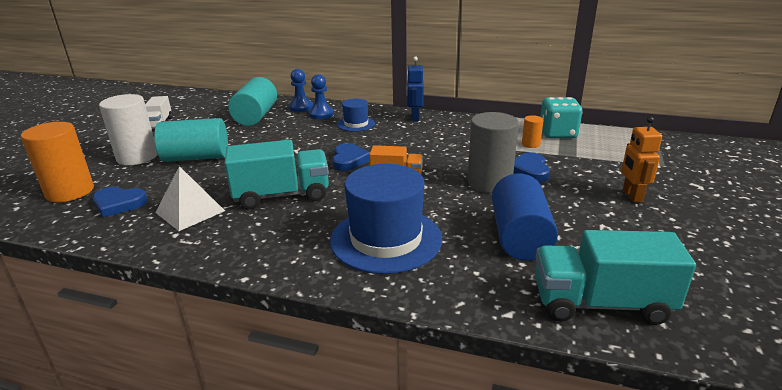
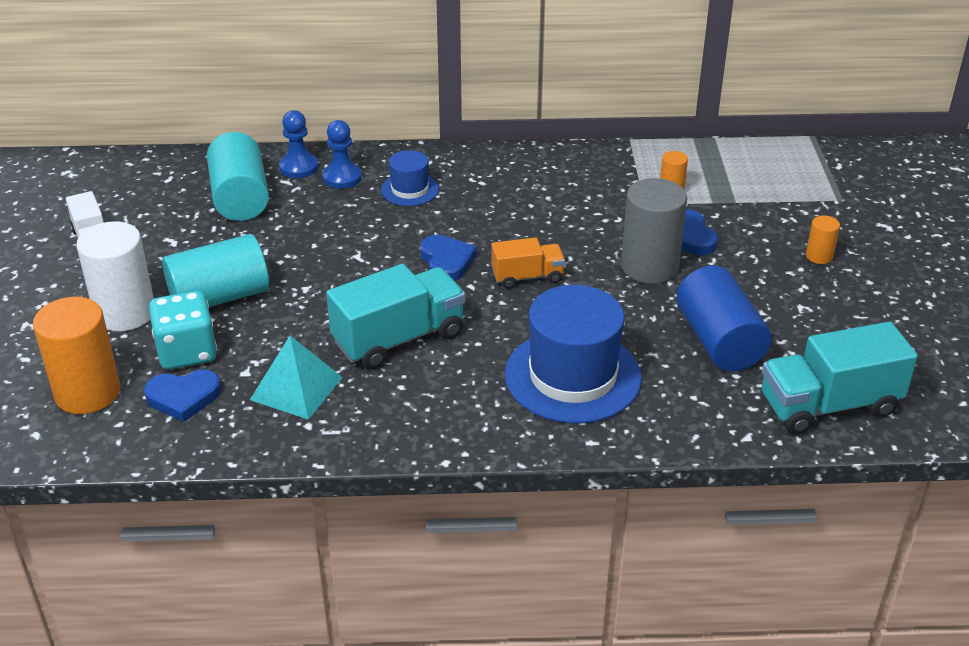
camera: 20 degrees left, 10 degrees up
(190, 211) = (296, 388): white pyramid -> turquoise pyramid
(415, 118) = (488, 162): blue robot -> none
(557, 133) = (698, 163): turquoise dice -> turquoise dice (187, 352)
(632, 196) = (819, 256): orange robot -> orange cylinder

